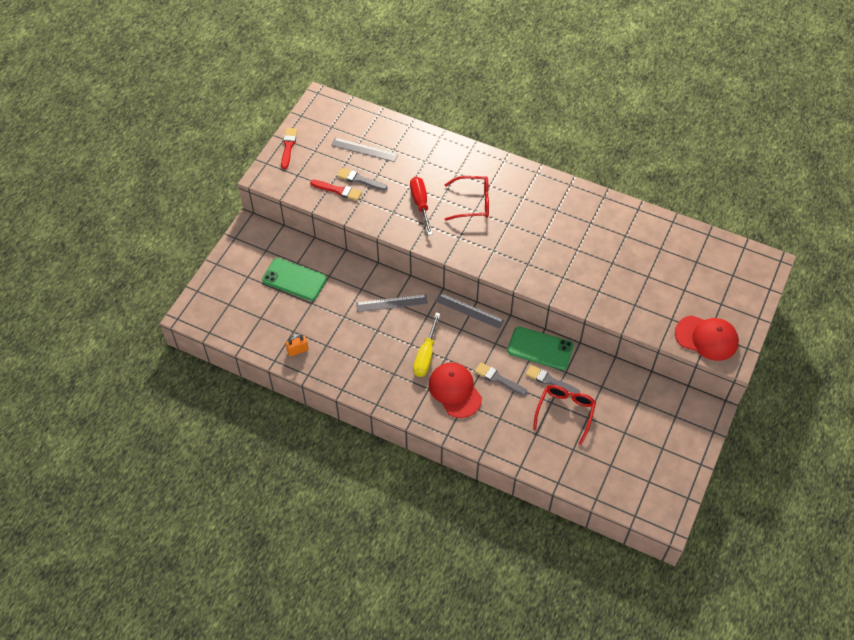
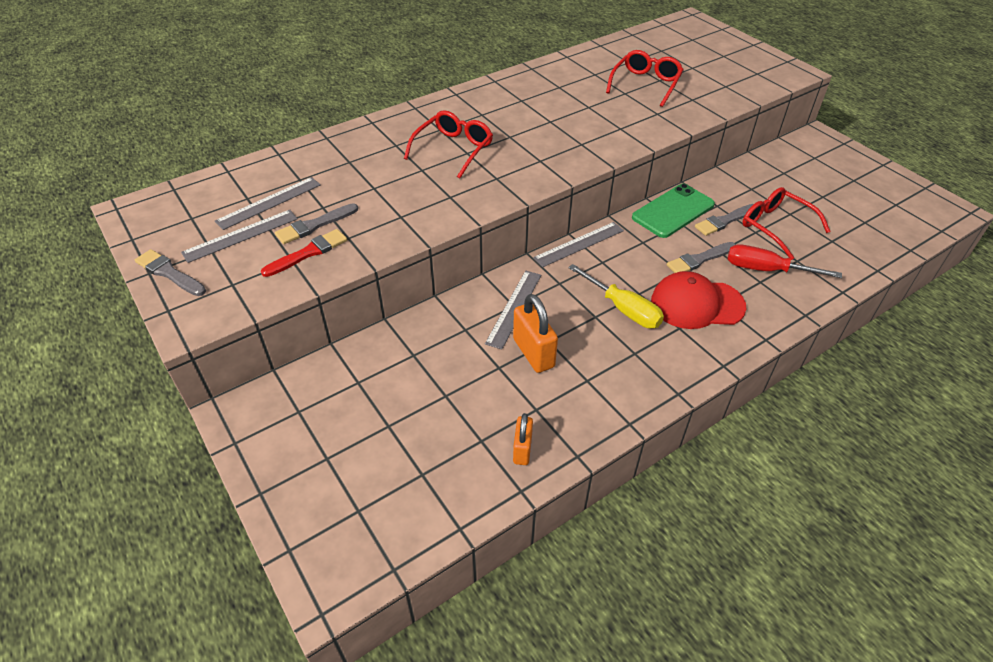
camera: 60 degrees left, 10 degrees down
(288, 146) = (169, 273): red brush -> grey brush
(294, 279) = (385, 398): green phone -> none
(332, 155) = (241, 235): none -> grey ruler
(363, 327) = (533, 353): none -> orange padlock
(420, 204) = (413, 189): red screwdriver -> red screwdriver (766, 270)
(635, 270) = (646, 84): none -> red glasses
(706, 338) = (762, 76): red cap -> none

